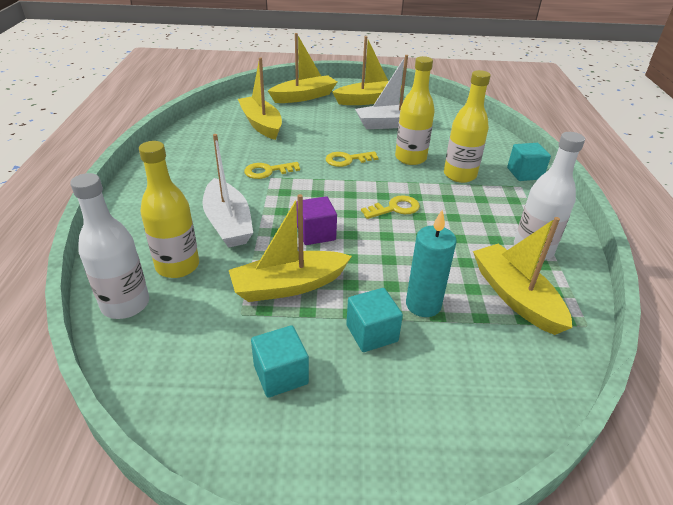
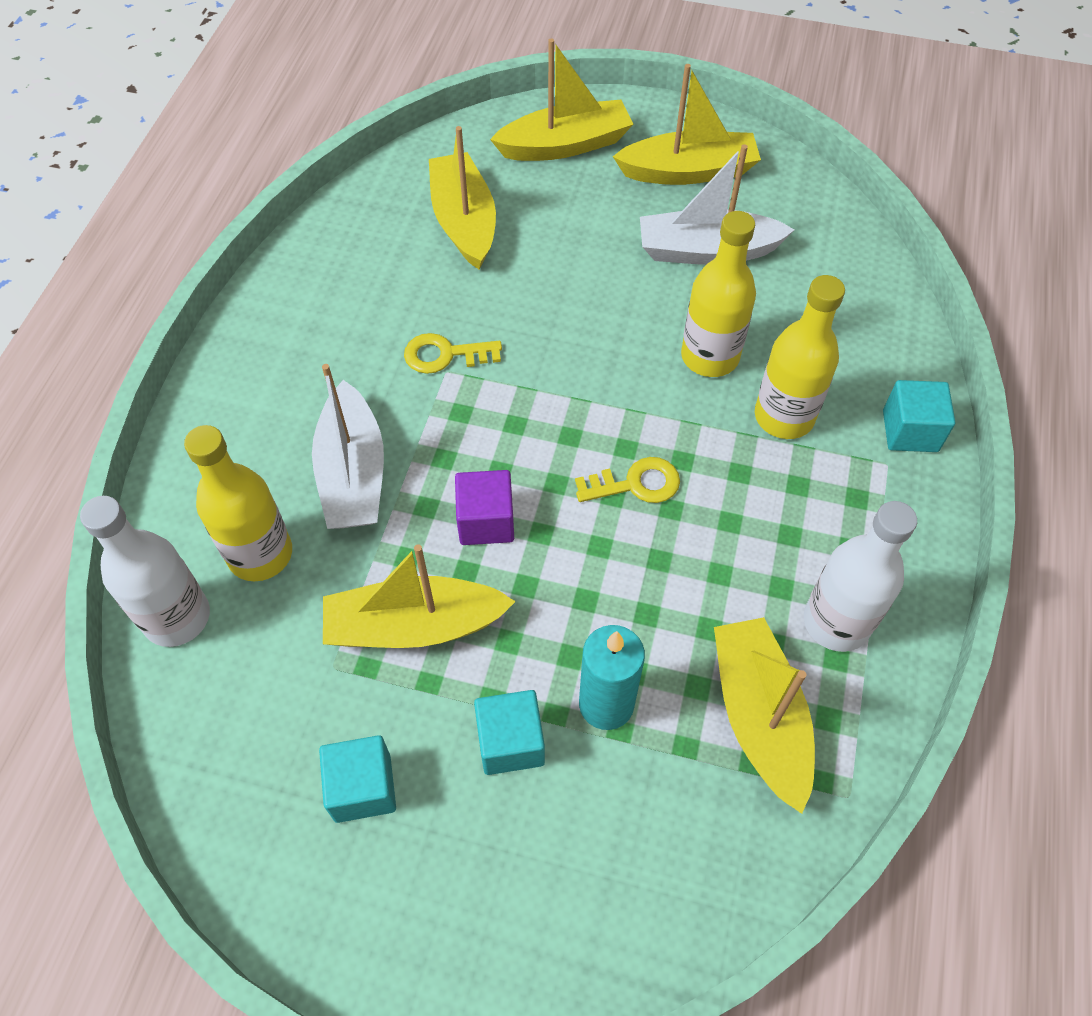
camera: 15 degrees right, 20 degrees up
(347, 160) = (592, 344): yellow key -> none

